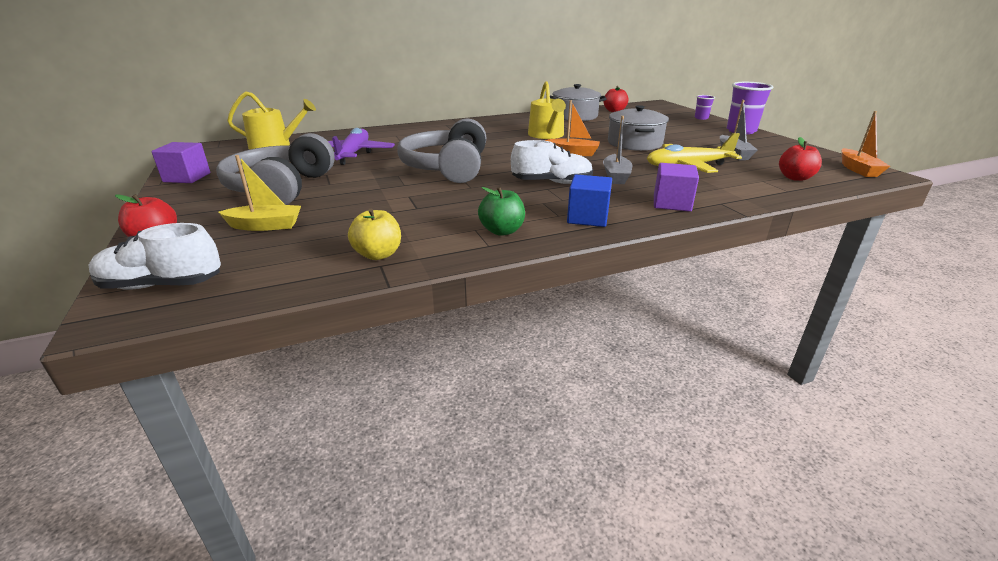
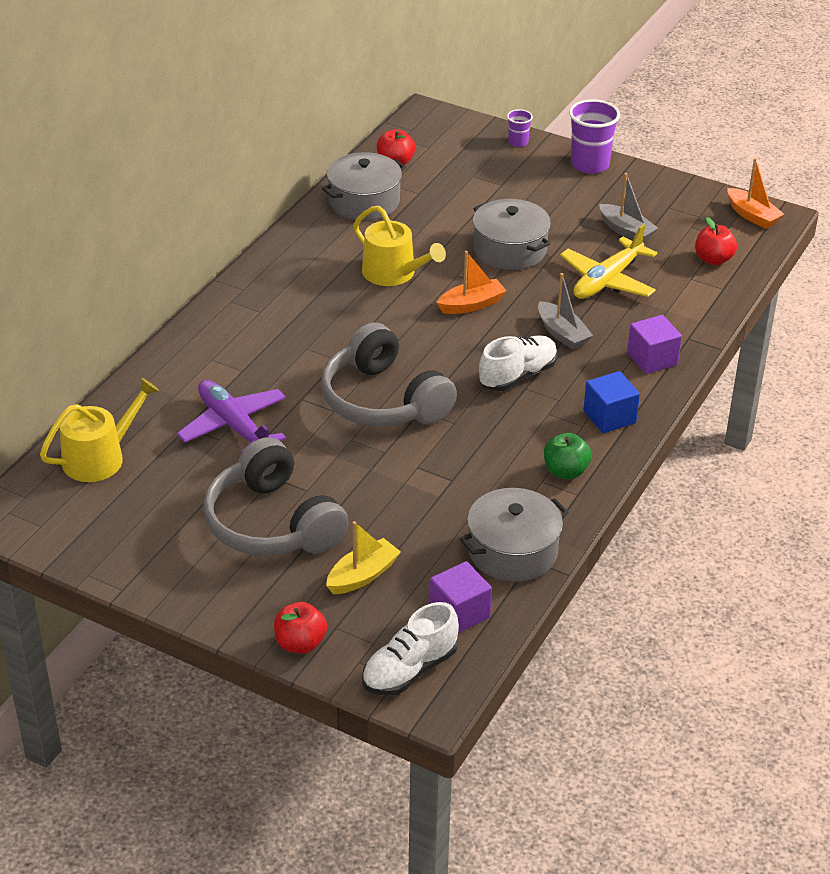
camera: 40 degrees left, 10 degrees up
(187, 177) = (129, 564): purple cube -> purple cube (459, 613)
(378, 254) = (513, 551): yellow apple -> grey pot

